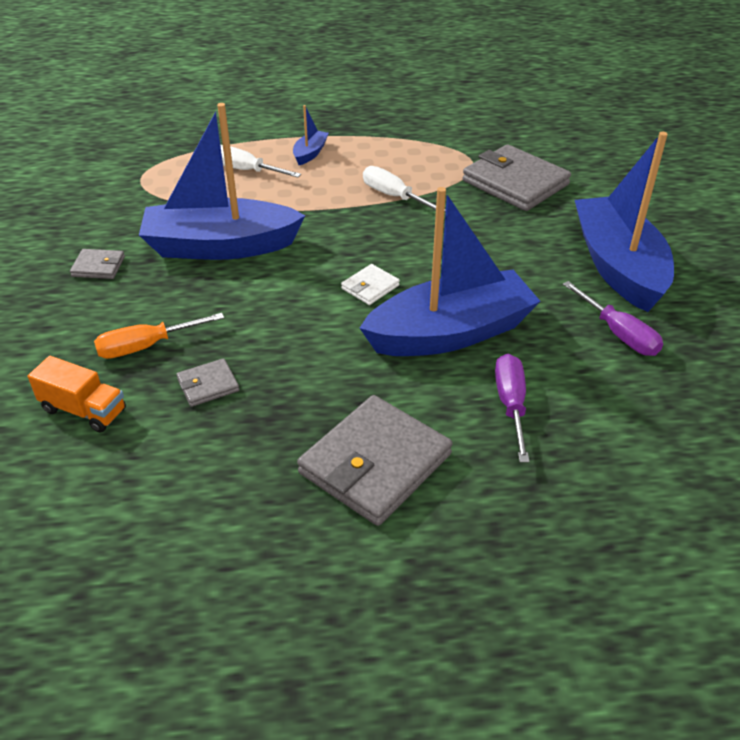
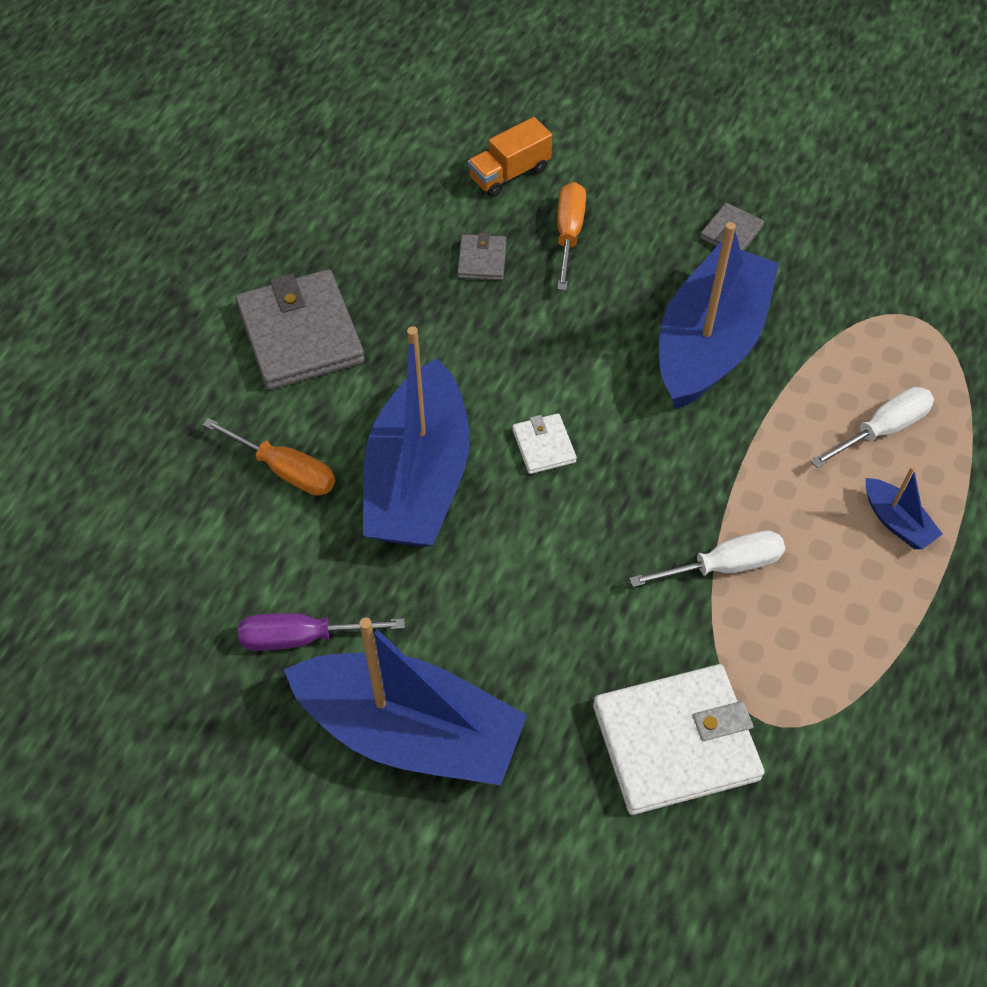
camera: 120 degrees right, 15 degrees up
(511, 404) = (286, 470): purple screwdriver -> orange screwdriver
(515, 183) = (676, 742): grey wallet -> white wallet

